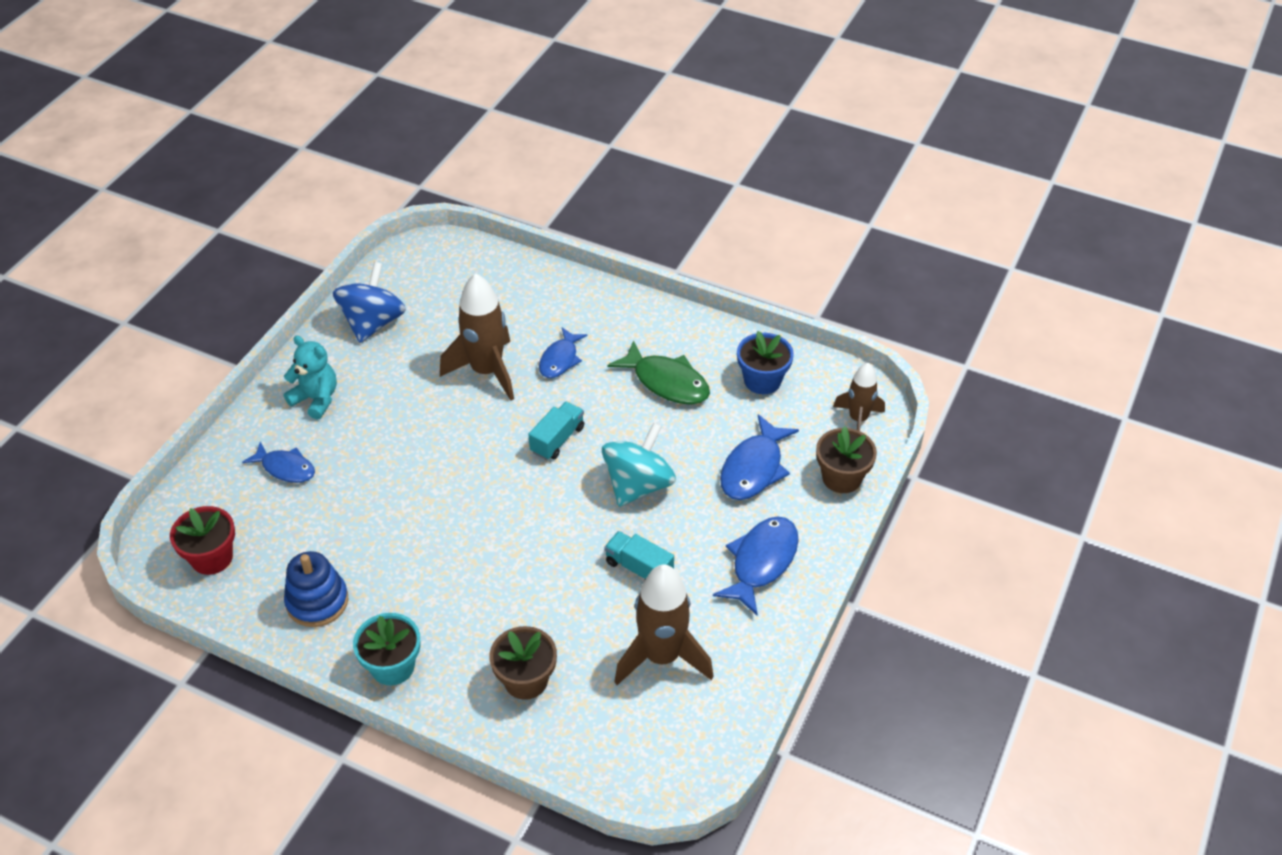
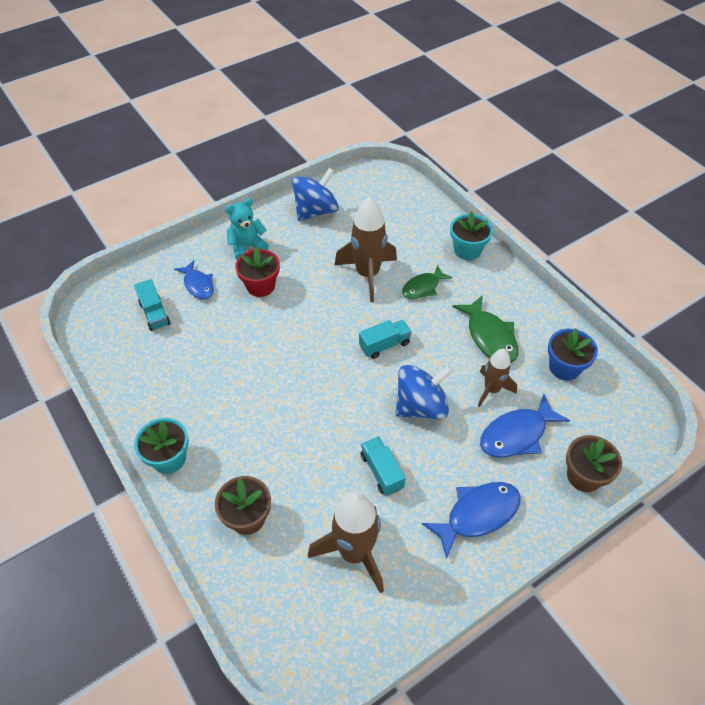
camera: 30 degrees right, 5 degrees up
(212, 558) = (115, 324): red flower pot -> red flower pot (260, 286)
(254, 524) = (154, 313): none -> turquoise truck
(316, 399) = (247, 247): turquoise teddy bear -> turquoise teddy bear turned 90 degrees counterclockwise
(317, 601) = (155, 386): blue stacking toy -> none
(560, 359) = (423, 287): blue fish -> green fish
(584, 298) = (467, 250): none -> turquoise flower pot
(638, 485) = (421, 406): turquoise spinning top -> blue spinning top
(858, 419) = (625, 433): brown rocket -> brown rocket (491, 390)

